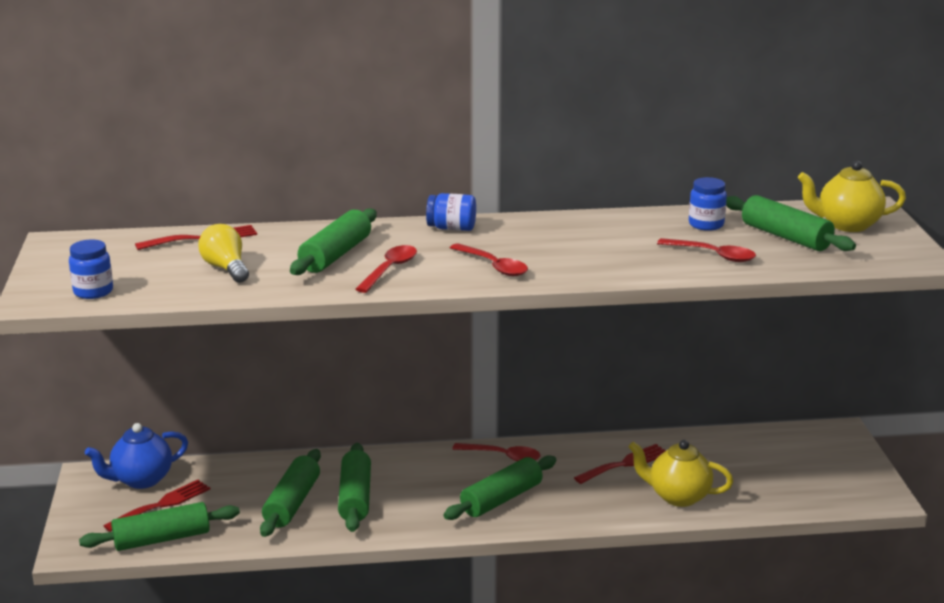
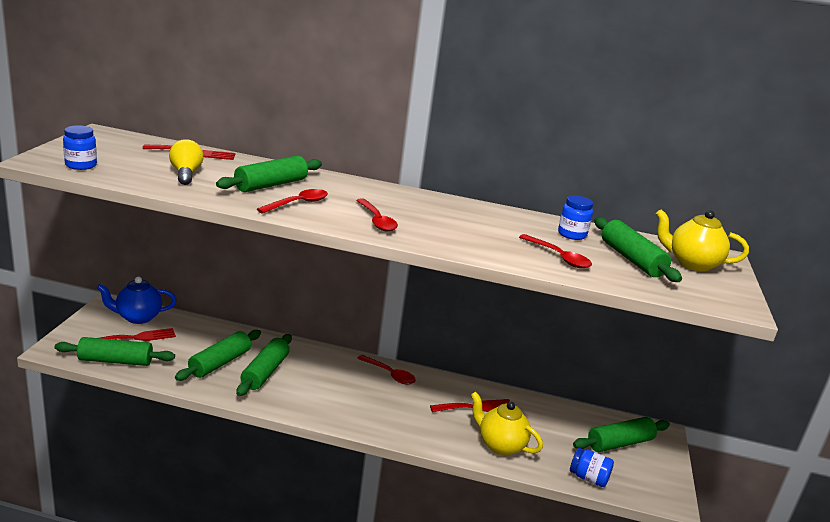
camera: 15 degrees right, 0 degrees up
(451, 228) = (373, 189): blue jar -> blue jar (588, 478)
(501, 499) = (366, 405): green rolling pin -> green rolling pin (619, 443)

